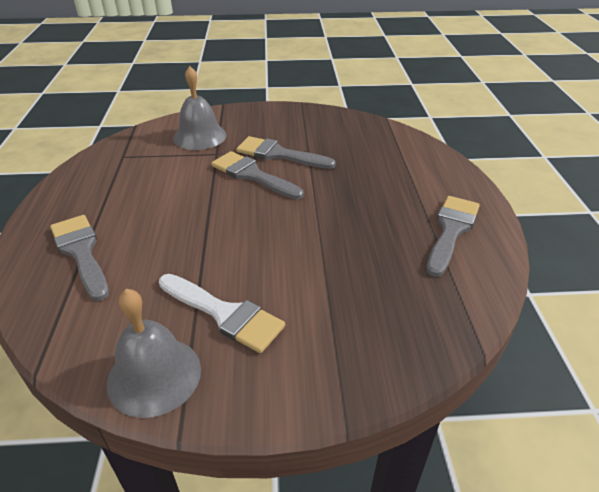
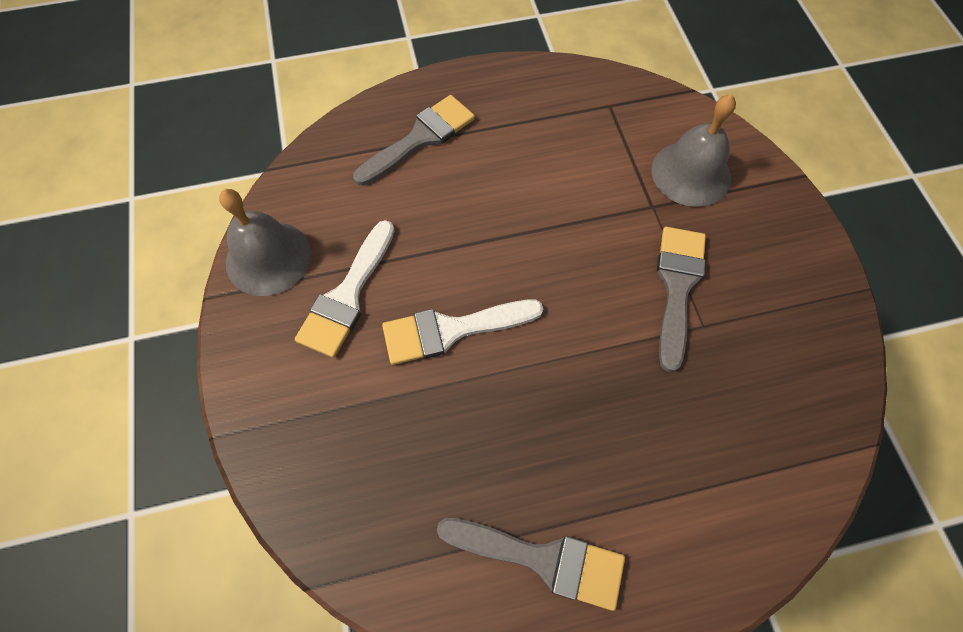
camera: 80 degrees right, 25 degrees up
(252, 175) = (611, 264): grey brush -> none
(279, 253) = (451, 330): none -> white brush

